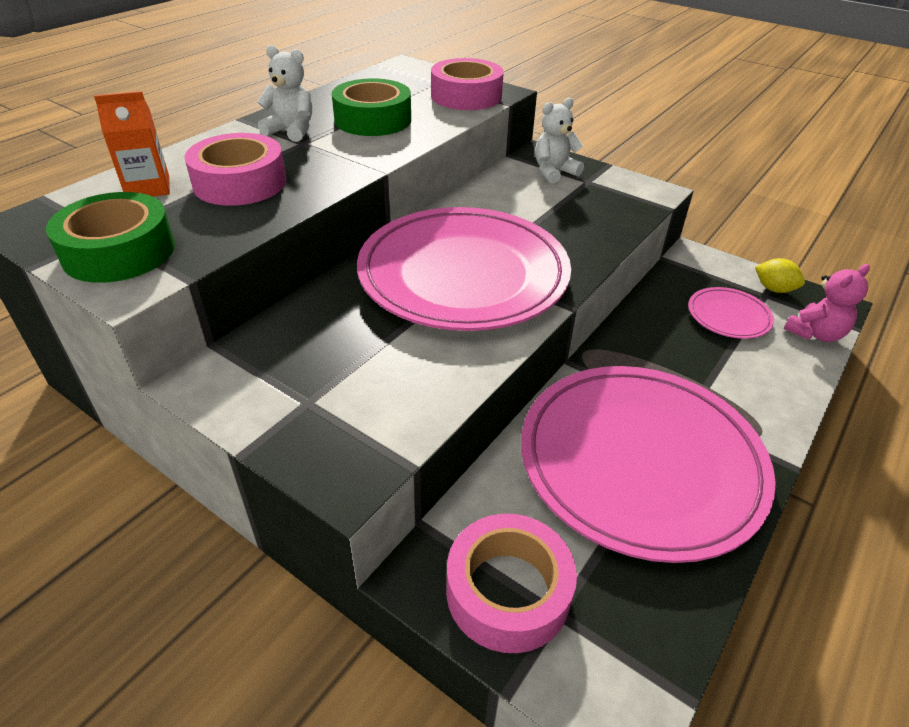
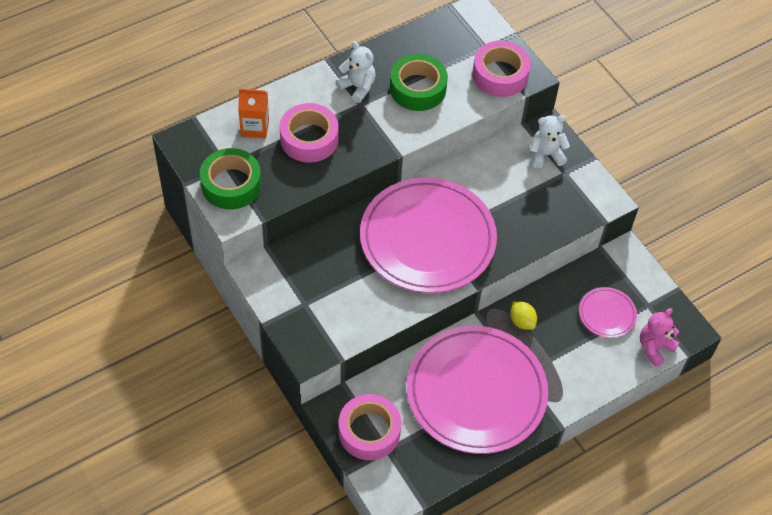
camera: 20 degrees right, 15 degrees up
(774, 289) = (659, 302): yellow lemon -> yellow lemon (522, 321)
(815, 333) = (654, 347): pink teddy bear -> pink teddy bear turned 150 degrees clockwise

